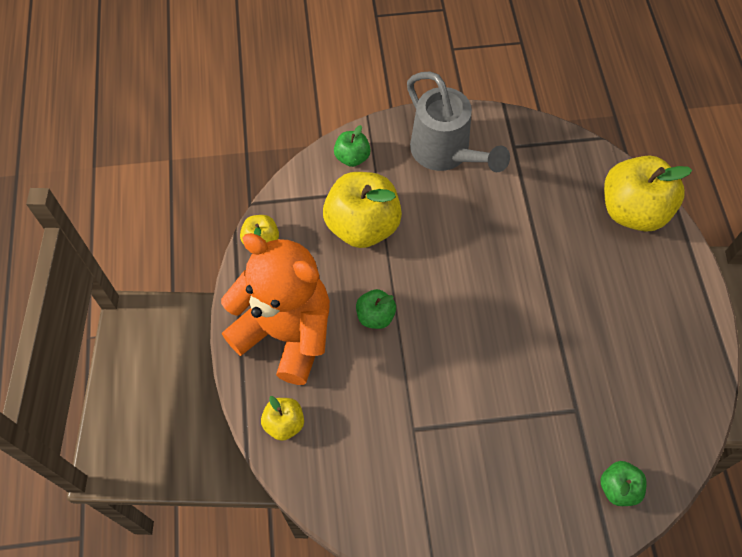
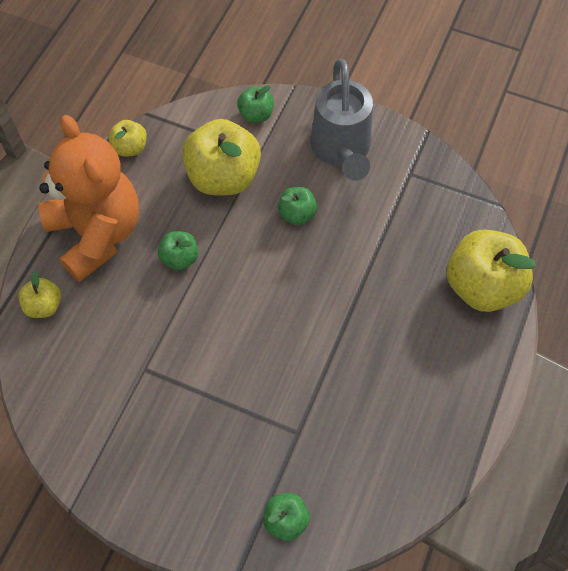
camera: 30 degrees right, 0 degrees up
(447, 226) = (297, 214): none -> green apple

